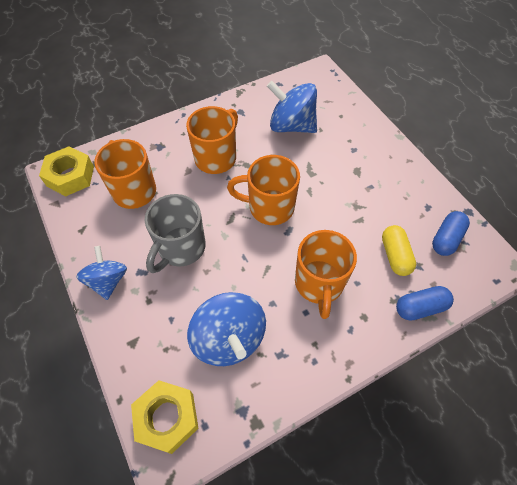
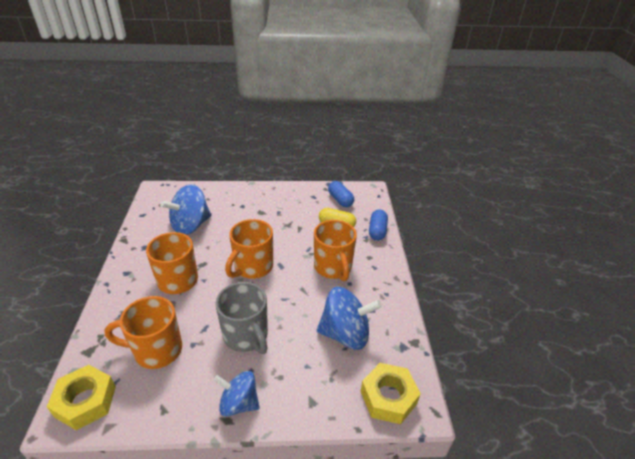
camera: 65 degrees left, 20 degrees down
(319, 284) = (333, 267): orange mug -> orange mug turned 45 degrees clockwise

